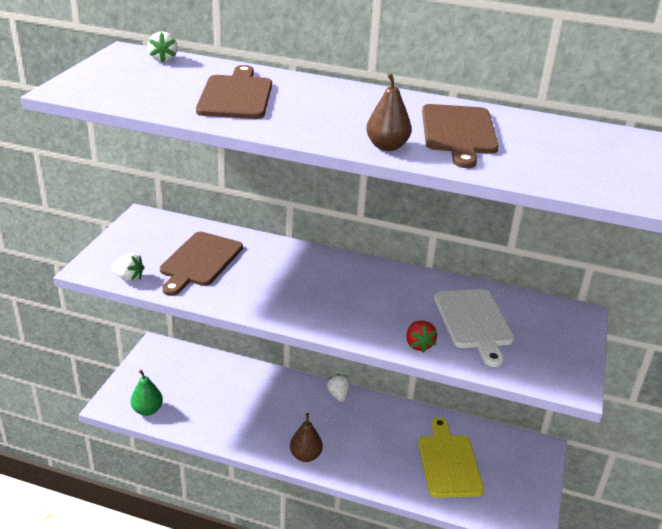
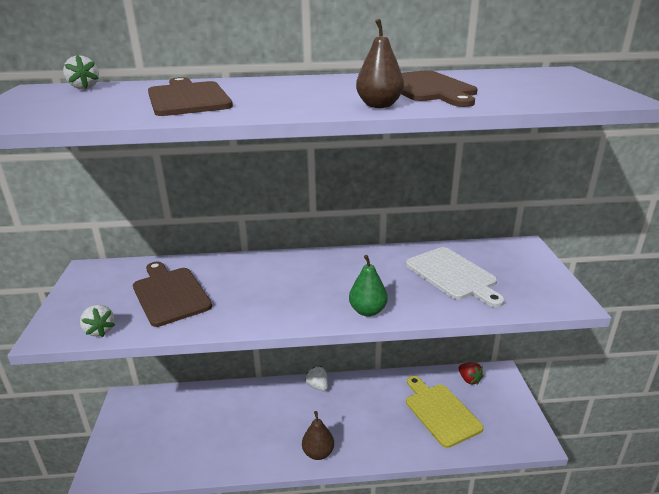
camera: 20 degrees left, 5 degrees down
(129, 278) = (100, 330): white strawberry -> white strawberry turned 60 degrees clockwise
(147, 410) = (142, 465): green pear -> green pear (367, 311)
(199, 261) = (170, 294): brown cutting board -> brown cutting board turned 150 degrees clockwise
(418, 345) = (424, 307): red strawberry -> red strawberry (469, 379)

